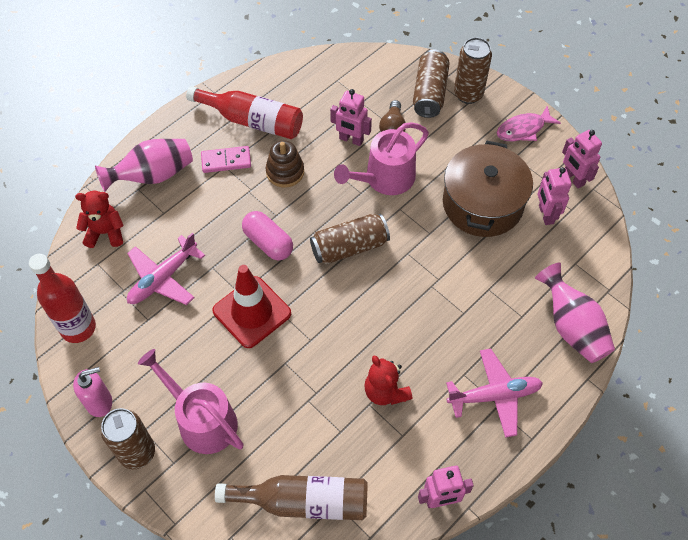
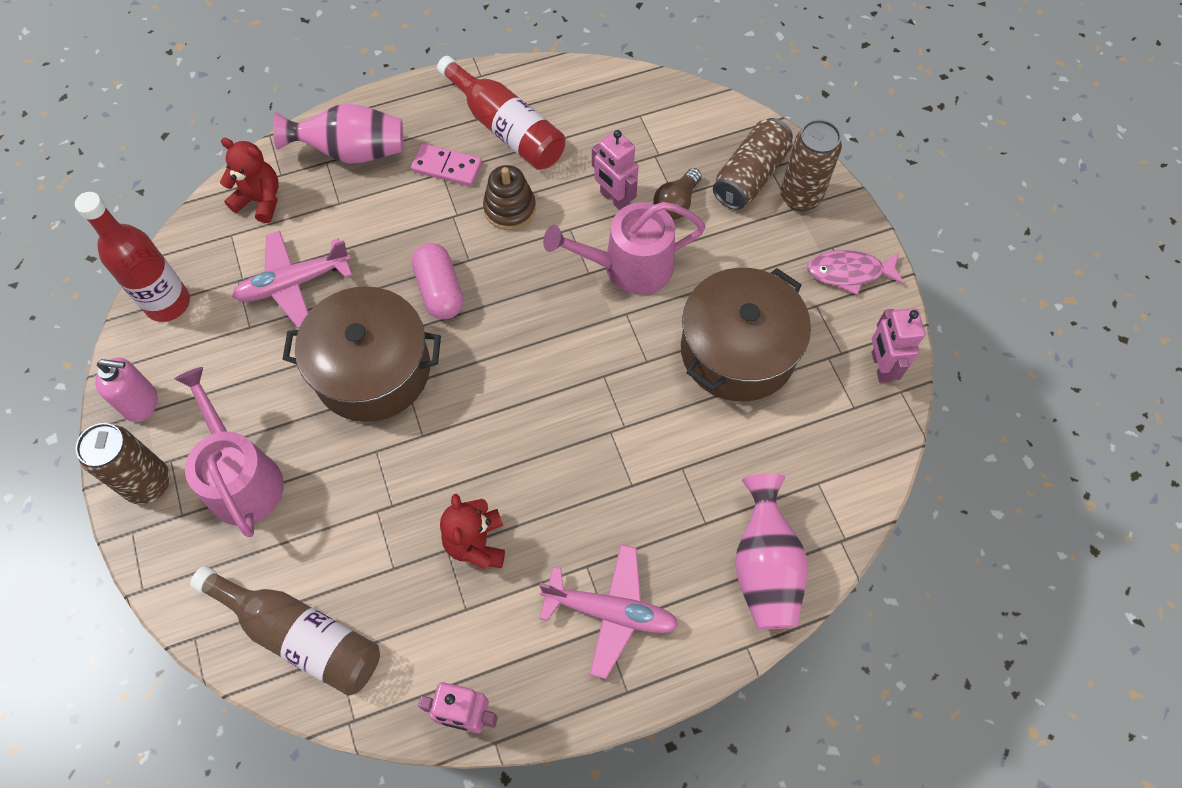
camera: 25 degrees right, 5 degrees up
(252, 312) = (372, 369): red traffic cone -> brown pot
(349, 247) = (535, 337): brown can -> none
(545, 214) = (814, 400): pink robot -> none

